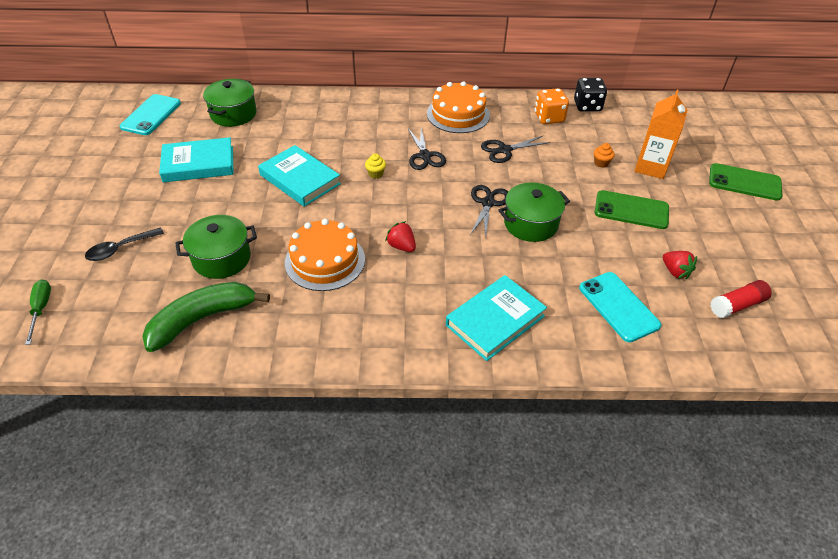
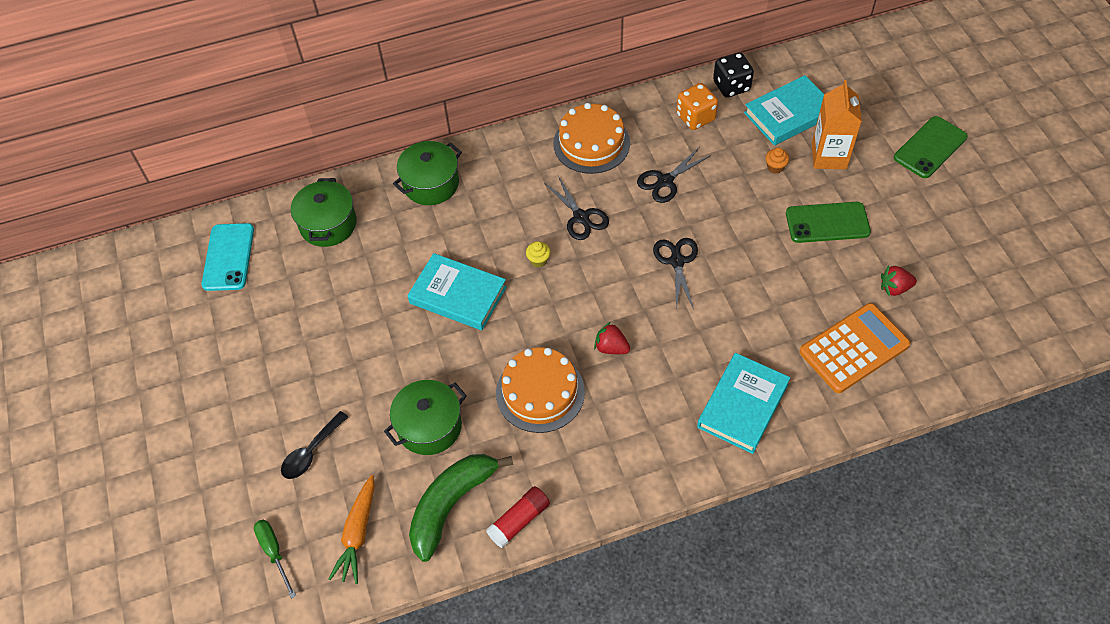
camera: 15 degrees left, 10 degrees up
(114, 316) = (358, 533): none -> orange carrot
(198, 164) = (330, 311): turquoise book -> turquoise book (788, 114)
(530, 224) = (732, 274): green pot -> green pot (431, 184)
(618, 306) = (854, 348): turquoise phone -> orange calculator
(675, 272) = (894, 288): red strawberry -> red strawberry turned 135 degrees clockwise
(737, 305) = (963, 309): red glue stick -> red glue stick (519, 521)
(744, 182) = (930, 147): green phone -> green phone turned 45 degrees counterclockwise

